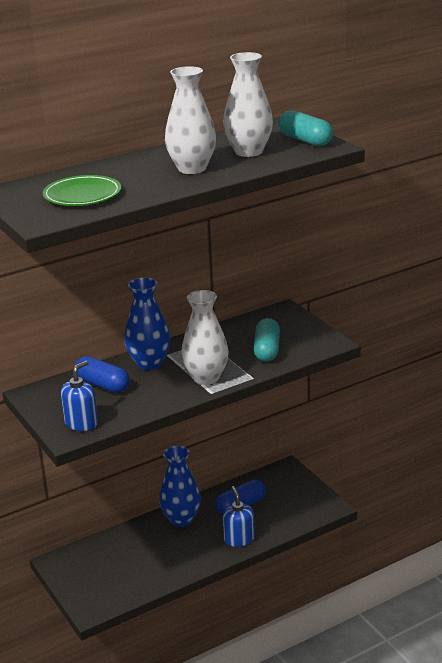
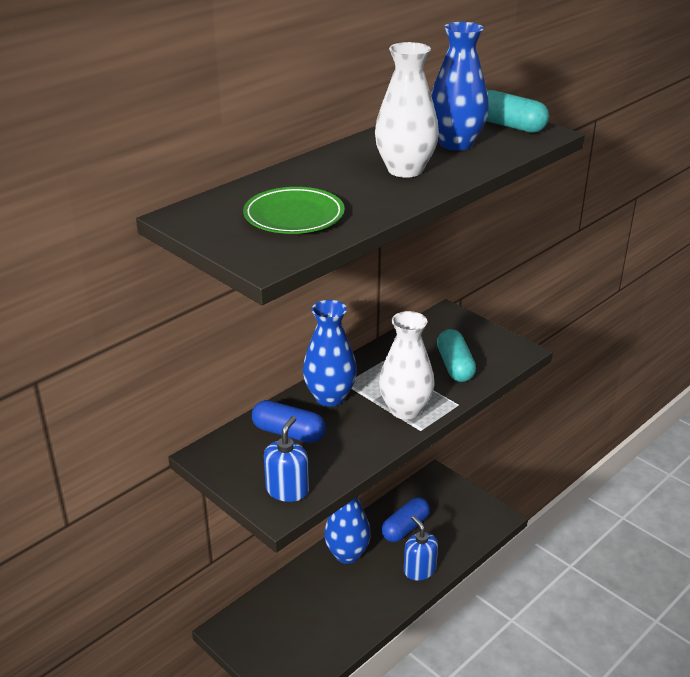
camera: 15 degrees left, 5 degrees up
(248, 152) = (455, 144): white vase -> blue vase

